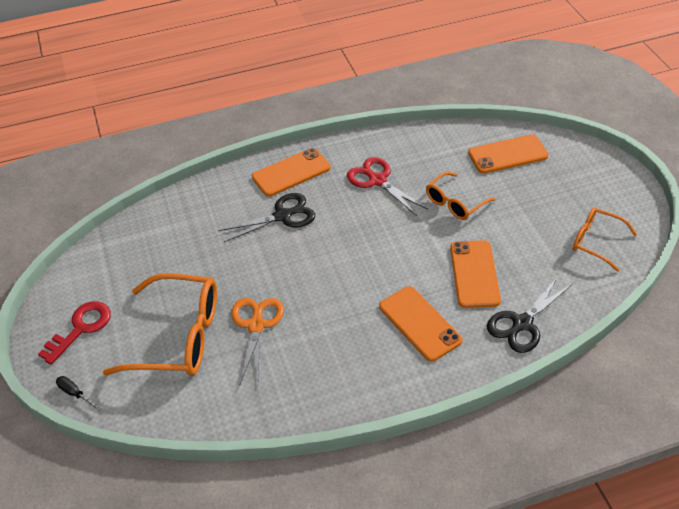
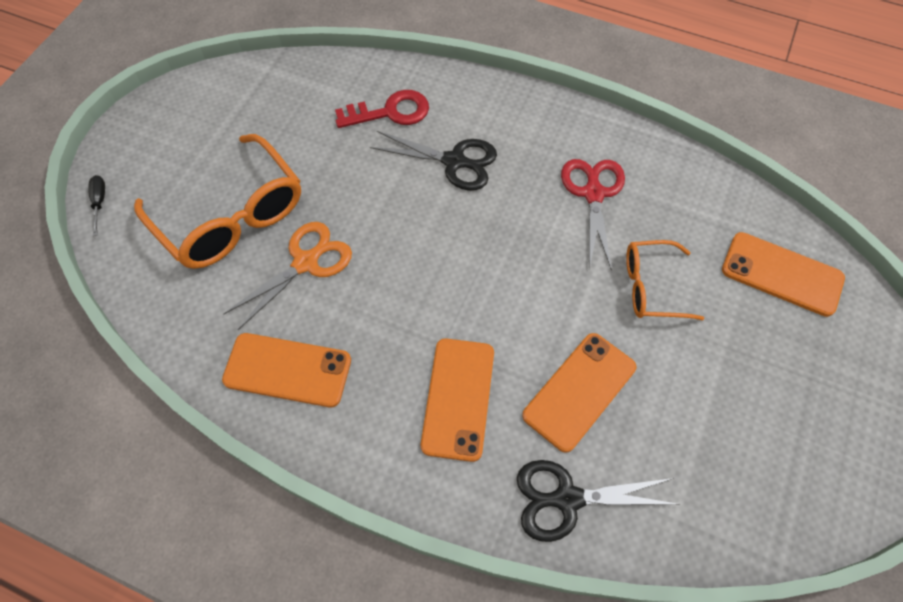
camera: 40 degrees right, 15 degrees up
(81, 328) = (168, 141): red key -> red key (390, 112)
(291, 172) = (514, 118): orange phone -> orange phone (287, 370)
(596, 242) = (773, 476): orange glasses -> none

